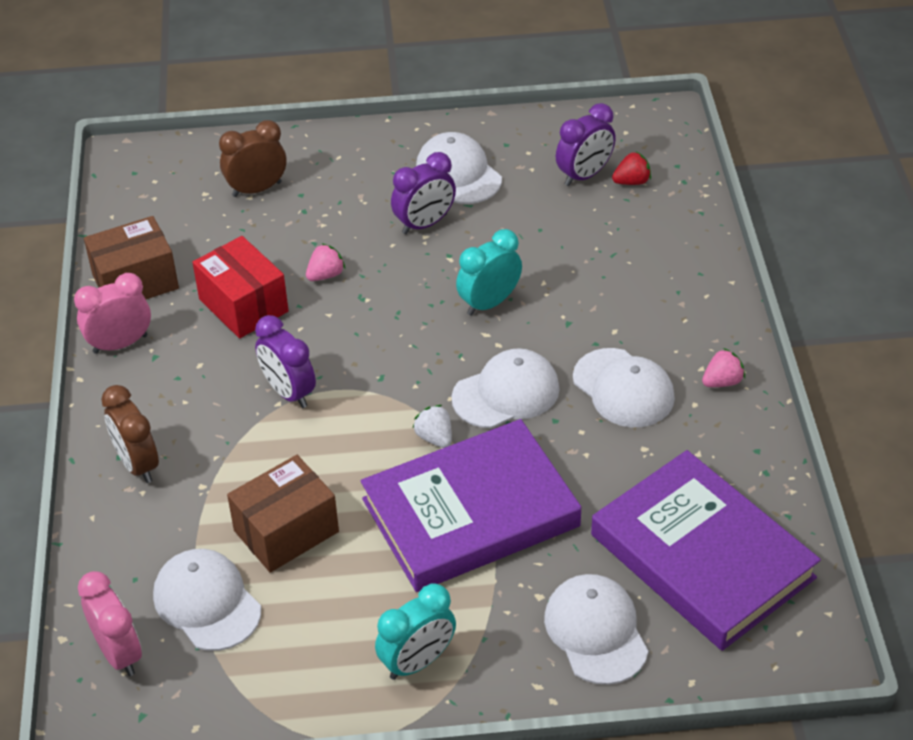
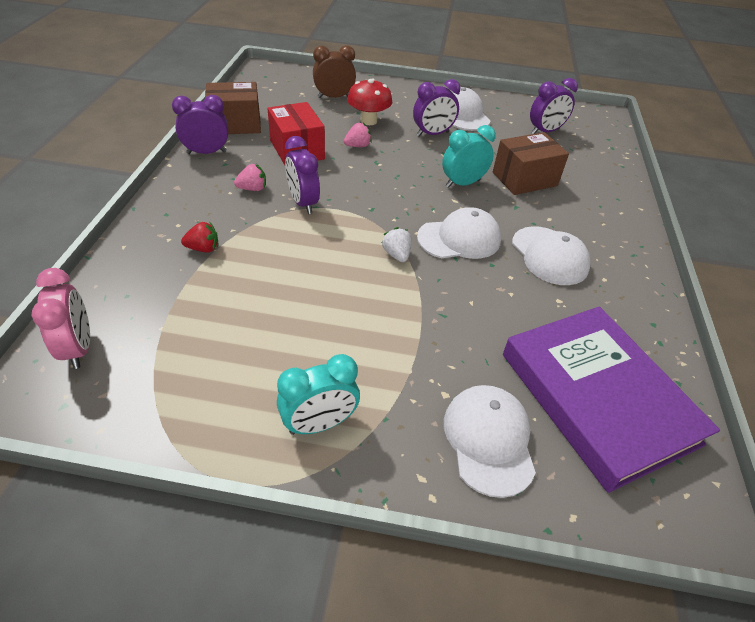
camera: 10 degrees right, 0 degrees up
(120, 344) = (207, 152): pink clock -> purple clock
(137, 464) = (176, 221): brown clock -> none
(207, 602) = (170, 327): white cap -> none
(286, 531) = (258, 291): brown box -> brown box (524, 179)
(324, 223) = (368, 121): none -> red mushroom
(470, 512) = (407, 313): purple book -> none
(632, 182) = (576, 141): red strawberry -> red strawberry (203, 248)
(722, 382) = (628, 269): pink strawberry -> pink strawberry (252, 189)

